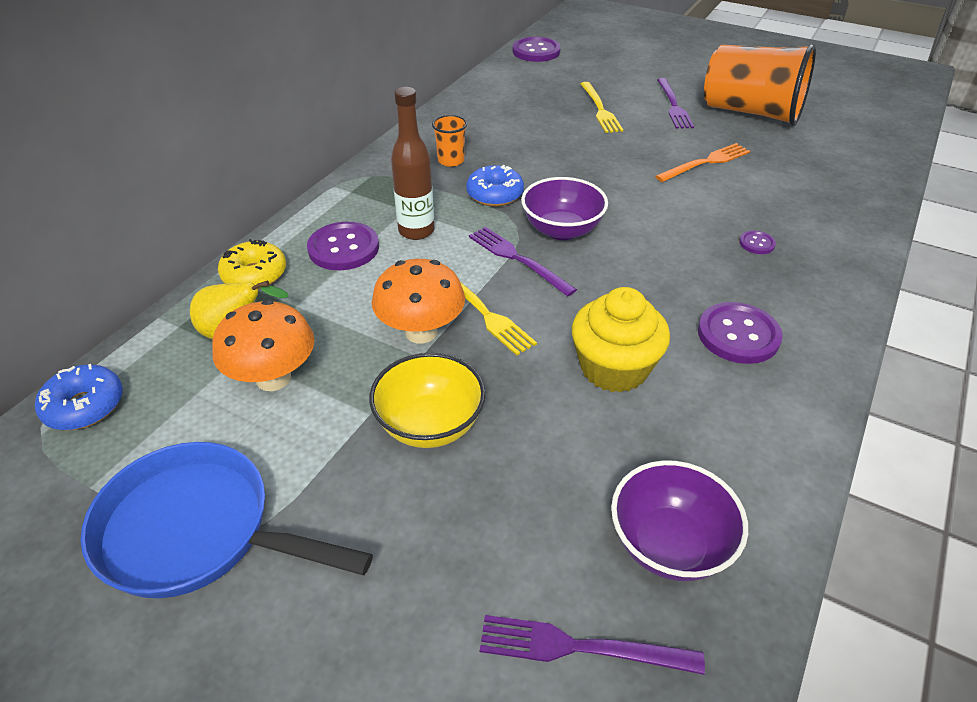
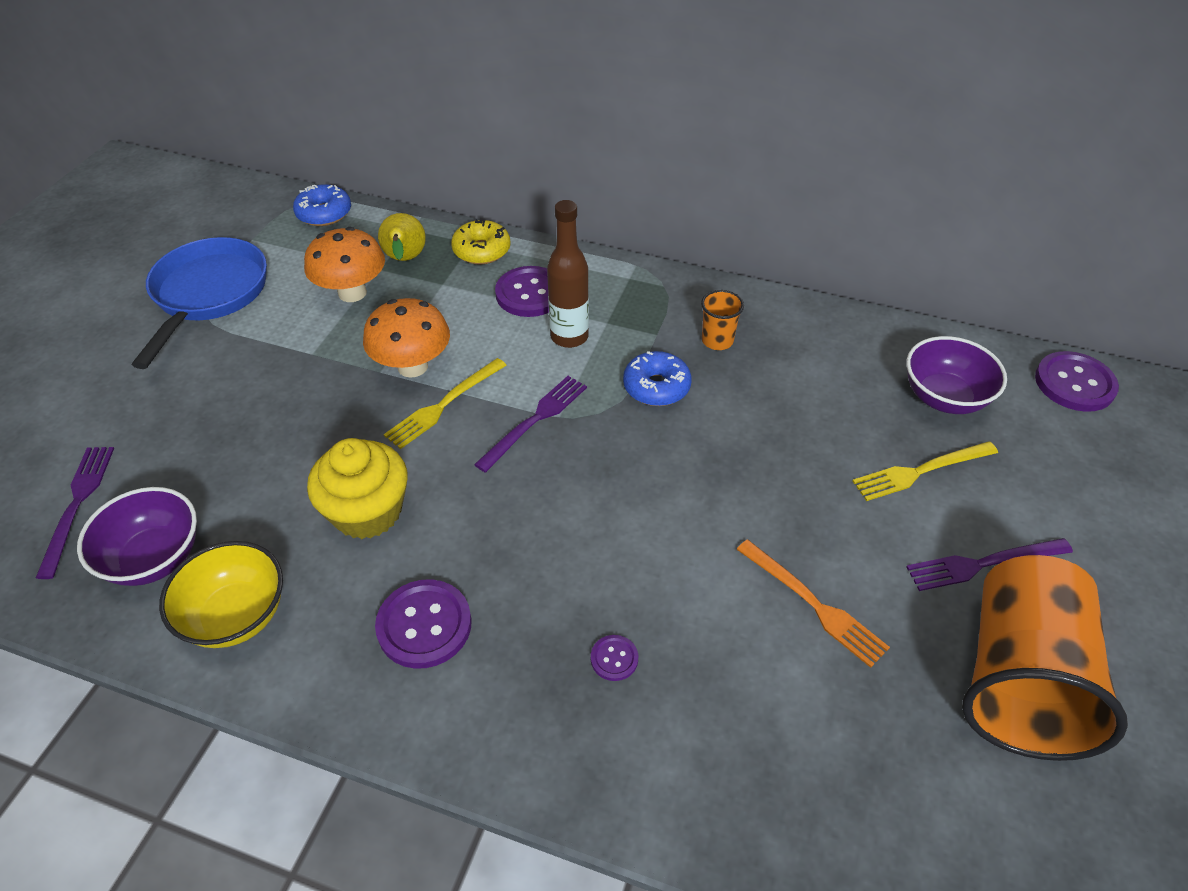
camera: 80 degrees right, 5 degrees up
(430, 425) = (298, 391): yellow bowl -> yellow bowl (236, 615)
(562, 230) = (598, 452): purple bowl -> purple bowl (944, 397)

